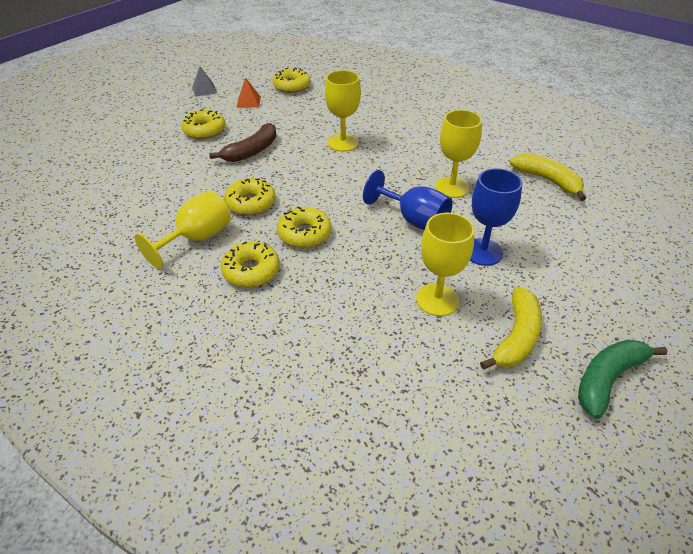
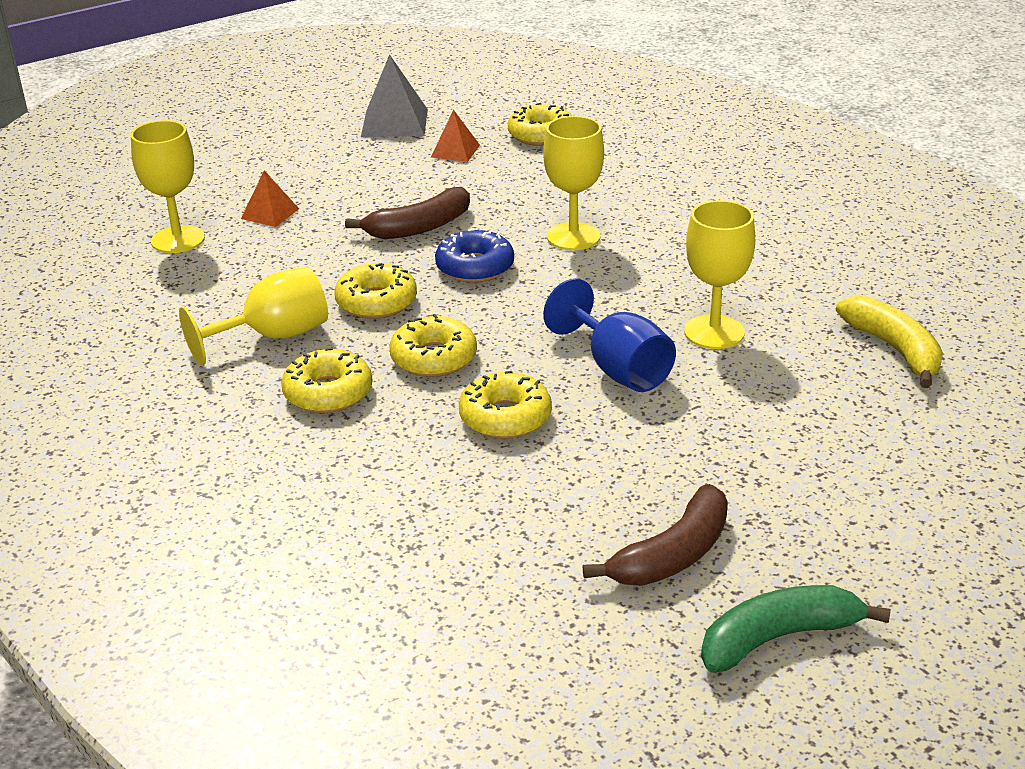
camera: 20 degrees right, 10 degrees down
(155, 156) = (270, 213): none -> orange pyramid
(204, 90) = (394, 123): grey pyramid -> grey pyramid, size x1.68
(204, 130) = (362, 186): yellow donut -> yellow donut (505, 417)
(297, 171) = (475, 267): none -> blue donut
(437, 300) = (582, 483): yellow goblet -> yellow goblet (178, 240)
(482, 252) = (700, 434): blue goblet -> none
(516, 337) = (673, 555): yellow banana -> brown banana

